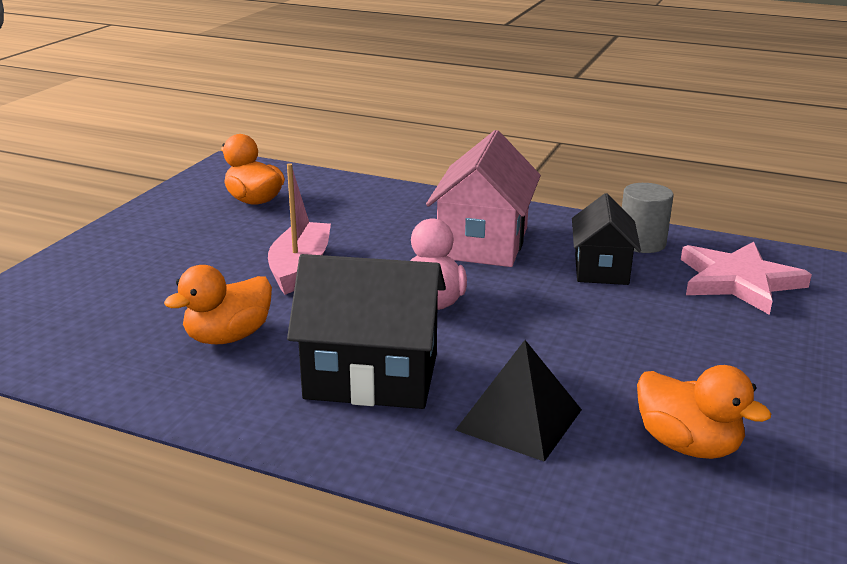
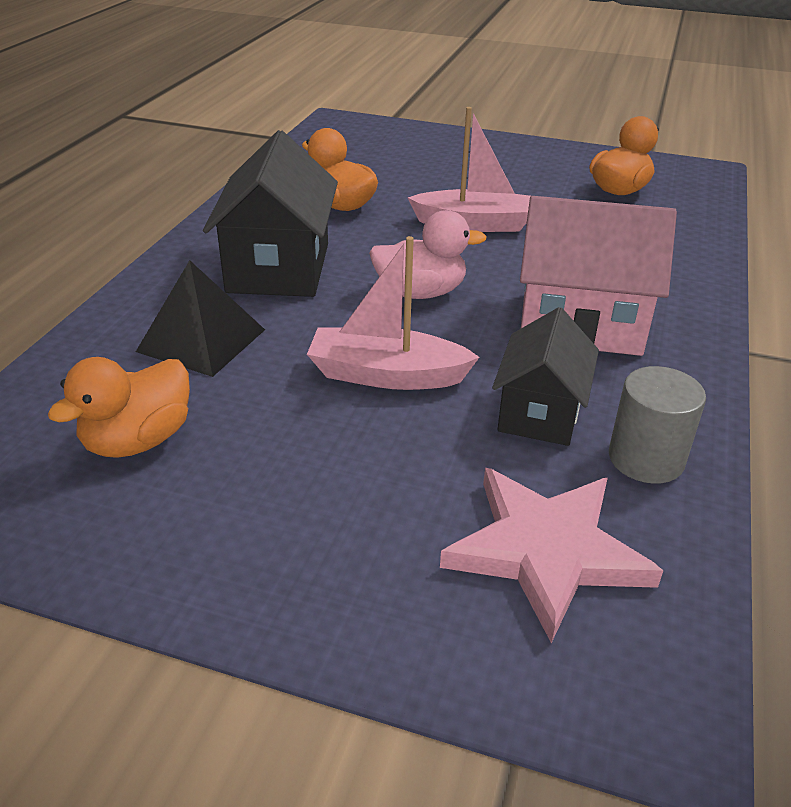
camera: 85 degrees right, 10 degrees up
(565, 323) = (386, 375): none -> pink boat
(601, 269) = (540, 412): black house -> black house turned 75 degrees counterclockwise

